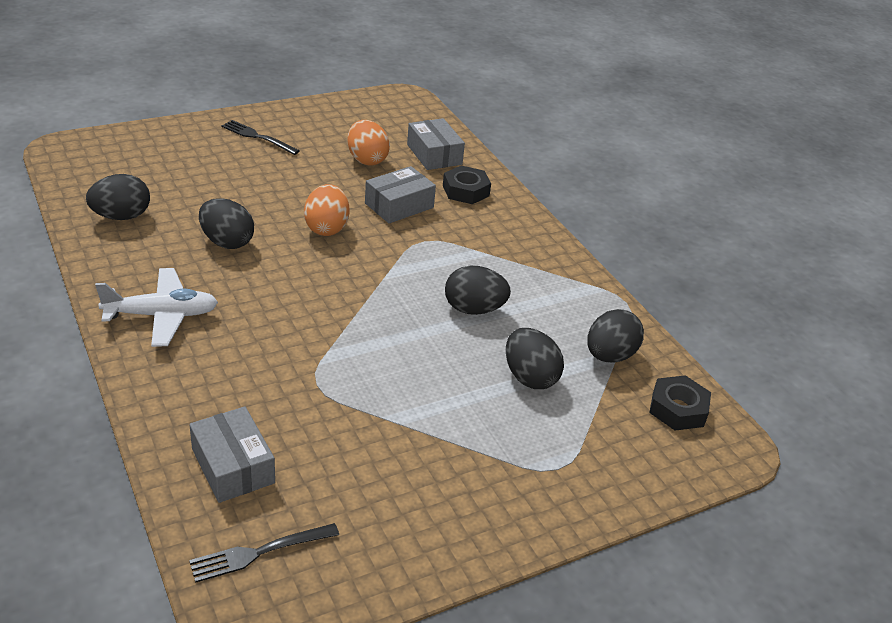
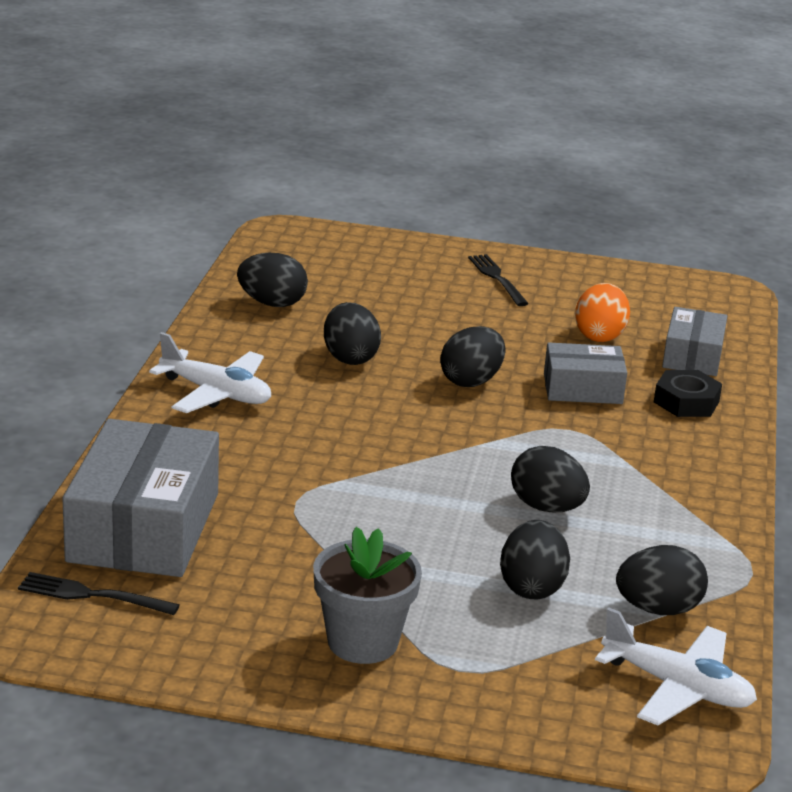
camera: 40 degrees right, 10 degrees down
(233, 466) = (144, 527): grey box -> grey box, size x1.78
(326, 228) = (471, 381): orange egg -> black egg
(481, 481) = (362, 642): none -> grey flower pot
(678, 409) = (677, 687): black nut -> white plane

